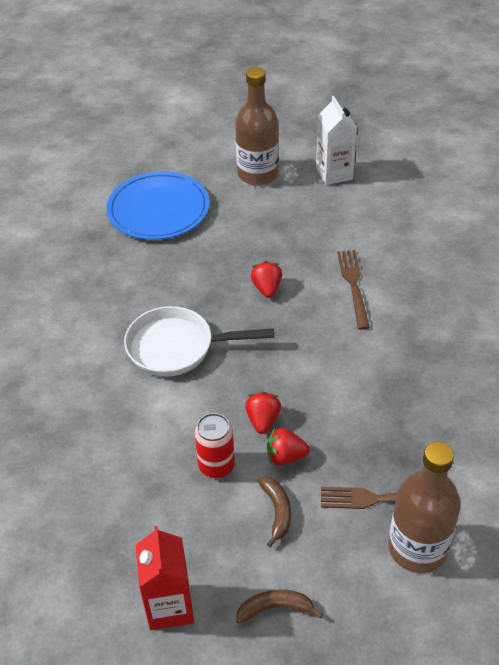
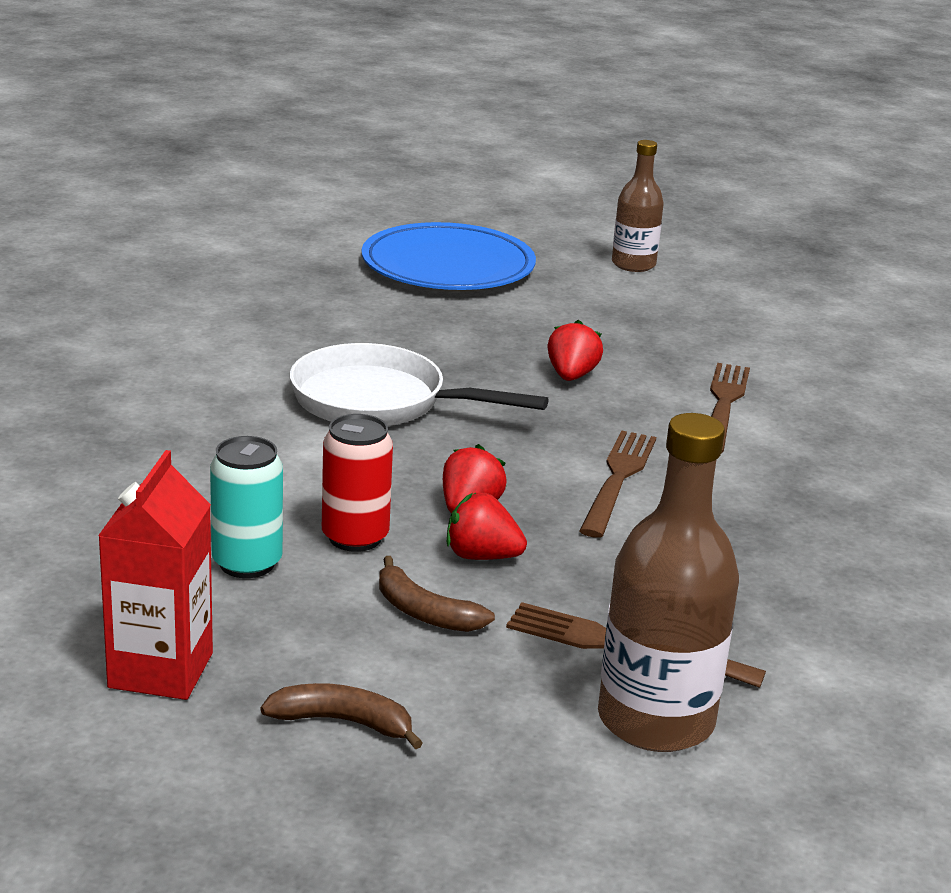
camera: 15 degrees right, 20 degrees down
(172, 507) = (247, 563): none -> turquoise can
(258, 174) = (633, 264): brown bottle -> brown bottle, size x0.63
(277, 511) = (424, 612): brown banana -> brown banana turned 120 degrees clockwise
(326, 368) = (618, 479): none -> brown fork
(334, 173) = (763, 288): white carton -> none

